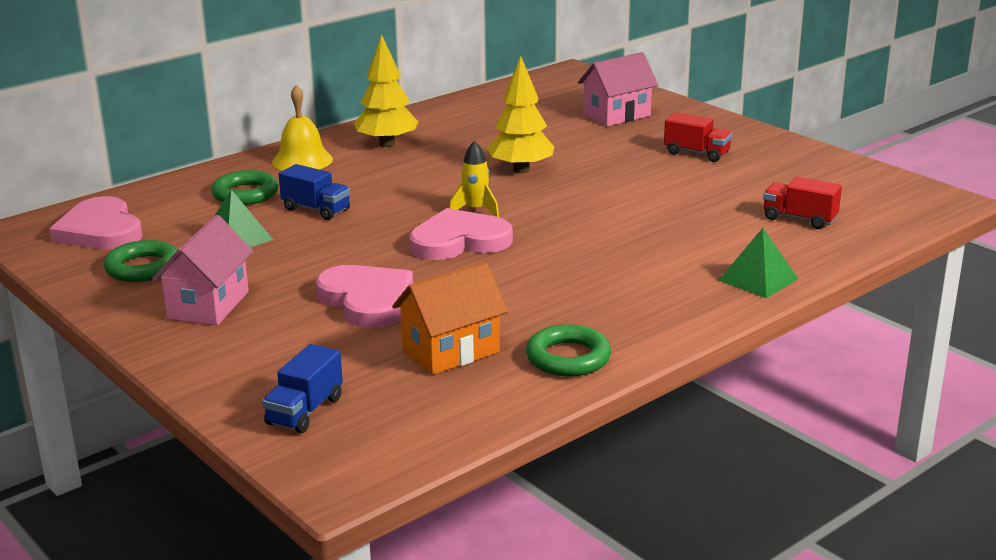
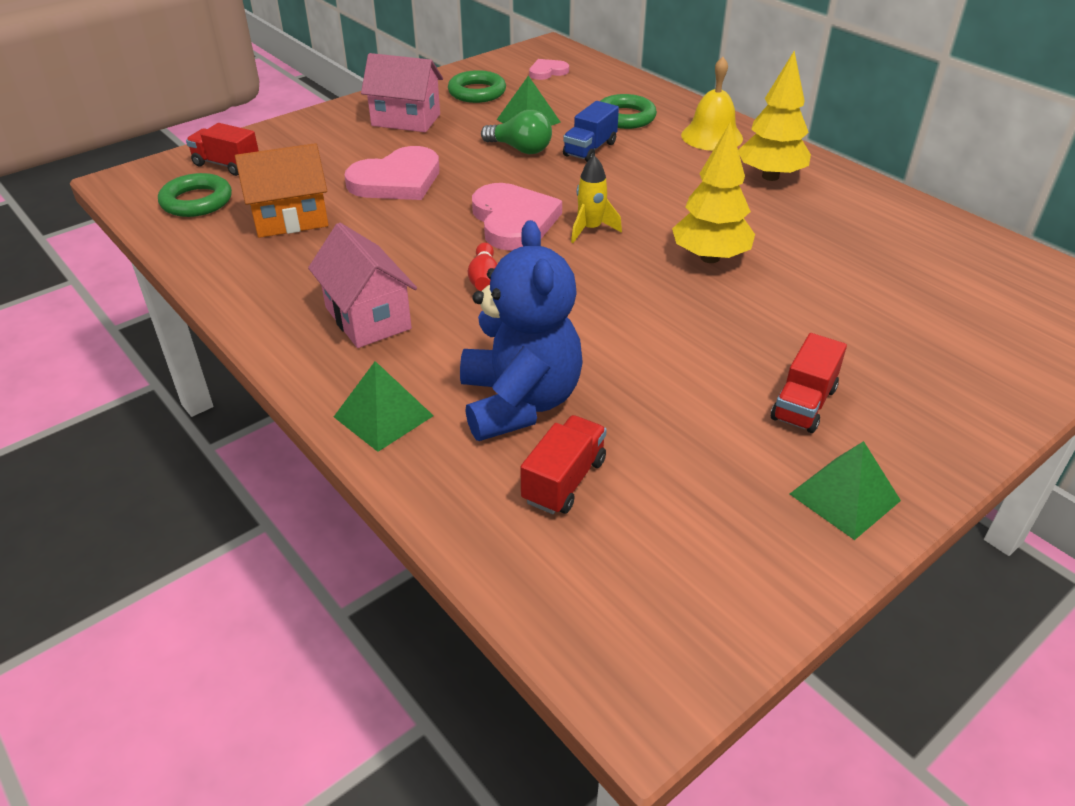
camera: 90 degrees right, 15 degrees up
(100, 230) = (547, 72): pink heart -> pink heart, size x0.52
(305, 411) = (227, 165): blue truck -> red truck
(307, 241) = (520, 149): none -> green light bulb
(451, 351) = (290, 219): orange house -> orange house turned 75 degrees counterclockwise
(560, 250) = (484, 278): none -> red bowling pin
(568, 358) = (254, 276): green ring -> green ring (197, 201)
(616, 115) = (938, 338): pink house -> pink house (368, 318)
(725, 233) = (519, 402): none -> blue teddy bear
(778, 150) = (844, 497): none -> green pyramid

